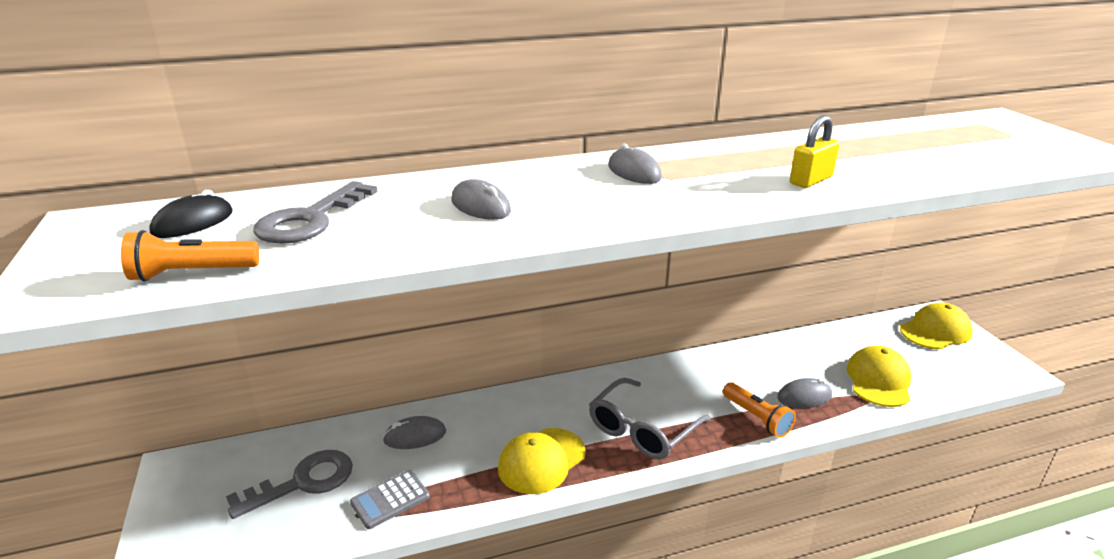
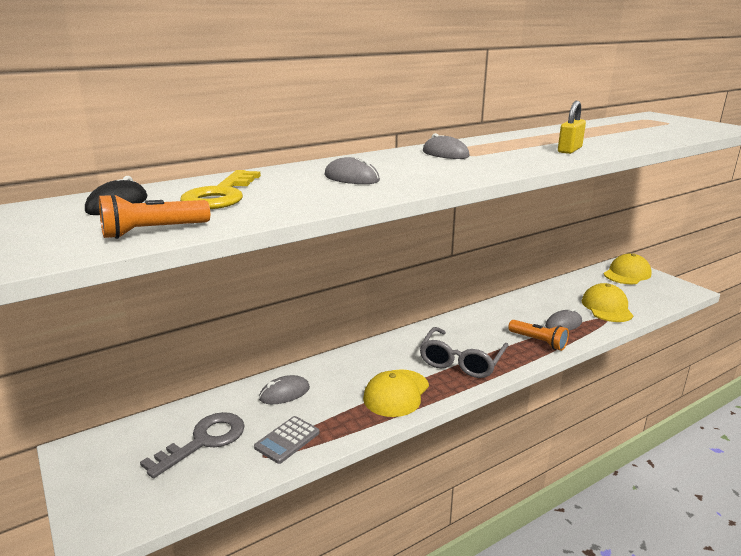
camera: 15 degrees left, 5 degrees down
(310, 220) = (221, 195): grey key -> yellow key

